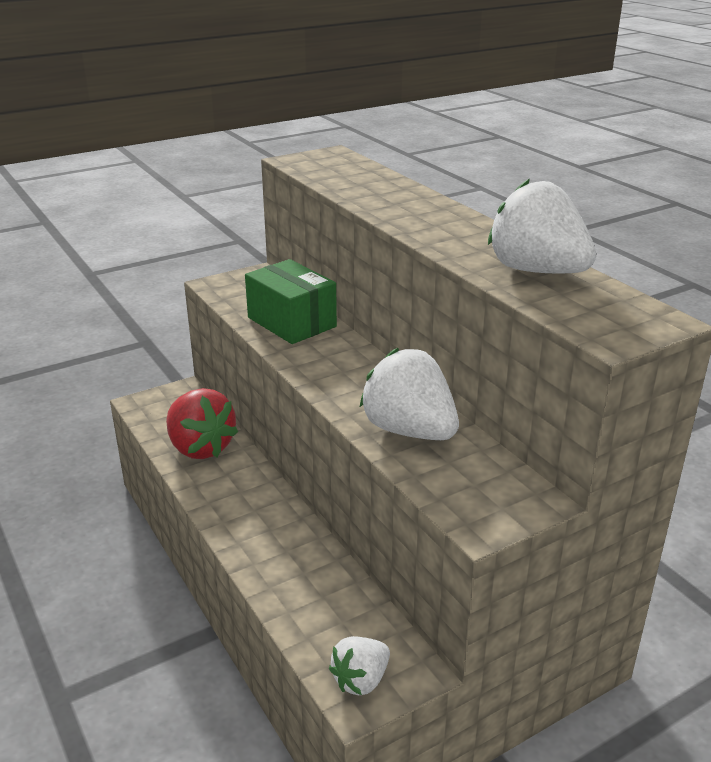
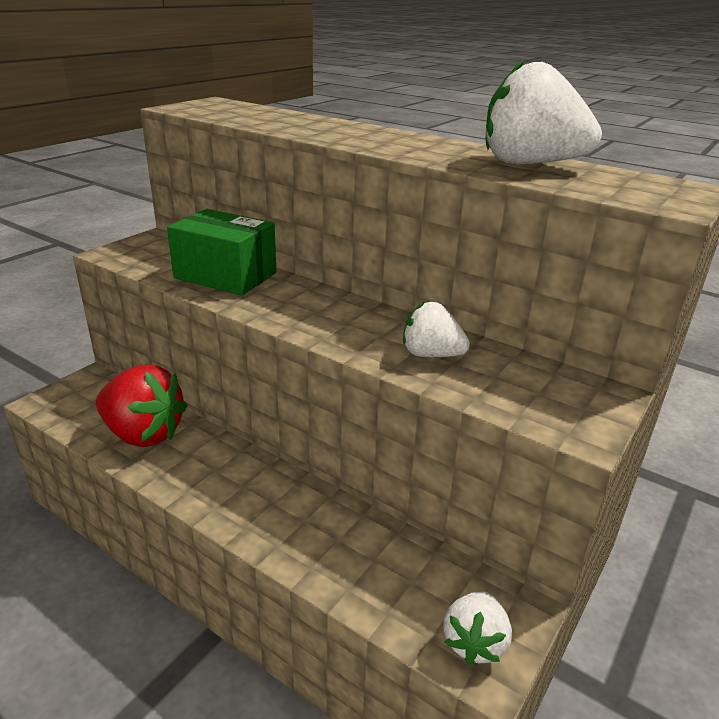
camera: 25 degrees left, 0 degrees up
(409, 430) = (431, 355): white strawberry -> white strawberry, size x0.58

